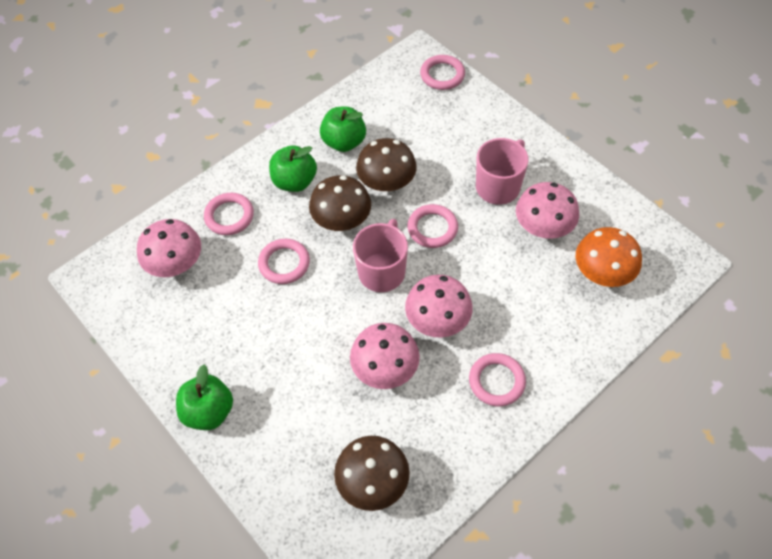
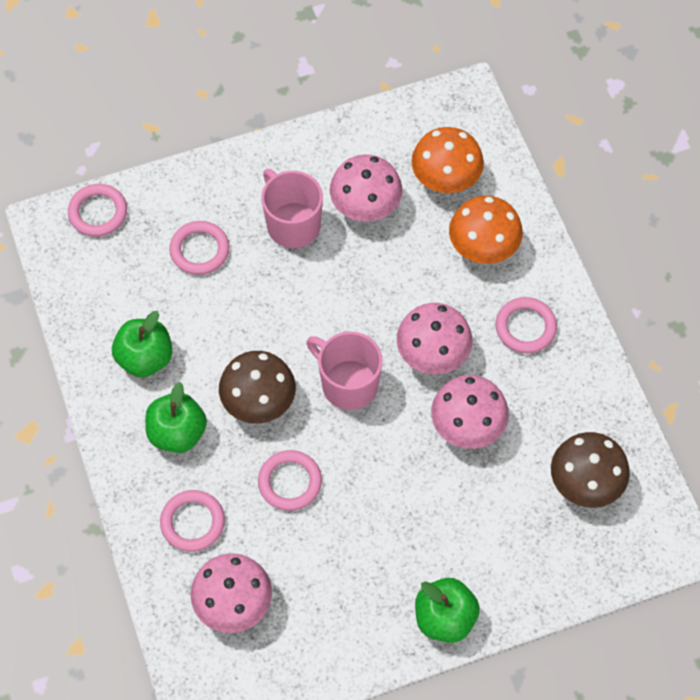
camera: 70 degrees left, 5 degrees up
(386, 182) = (229, 334): brown mushroom -> none
(432, 228) = (316, 312): pink ring -> pink ring (199, 250)
(555, 322) = (483, 246): none -> orange mushroom

